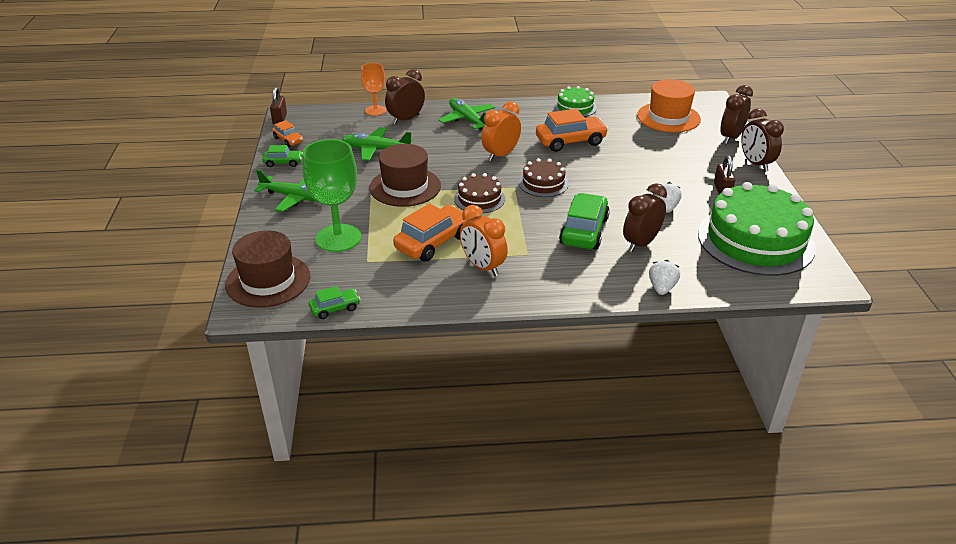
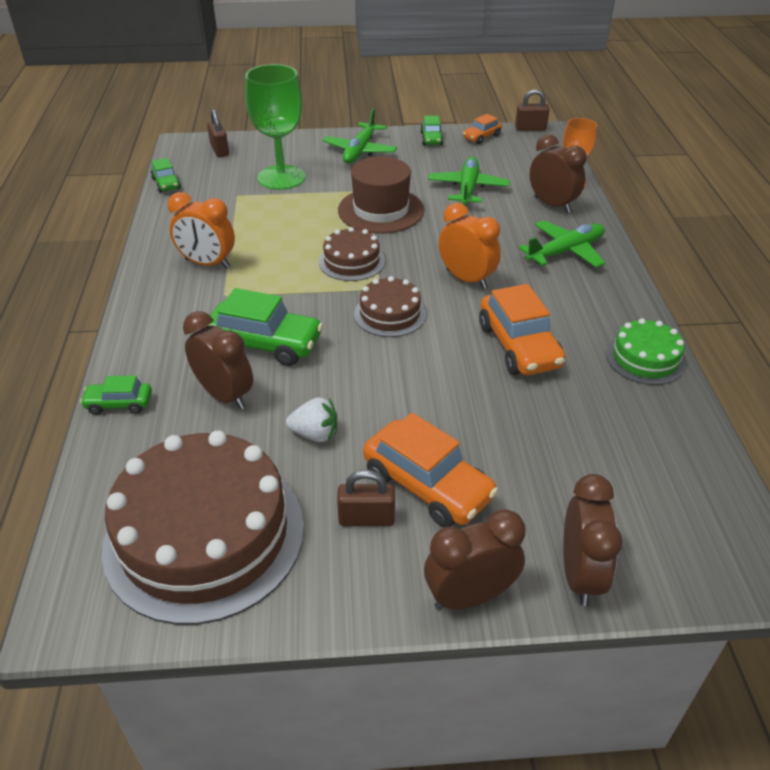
camera: 90 degrees right, 5 degrees up
(268, 280) = (219, 150): brown hat -> brown padlock
(433, 242) = (263, 231): orange car -> orange car (427, 485)
(483, 267) = (207, 263): orange clock -> orange clock turned 120 degrees counterclockwise
(662, 288) = (119, 404): white strawberry -> green car
(668, 117) = (645, 482): orange hat -> none
(731, 138) = (579, 574): brown clock -> brown clock turned 60 degrees clockwise
(755, 240) = (204, 535): green cake -> brown cake

